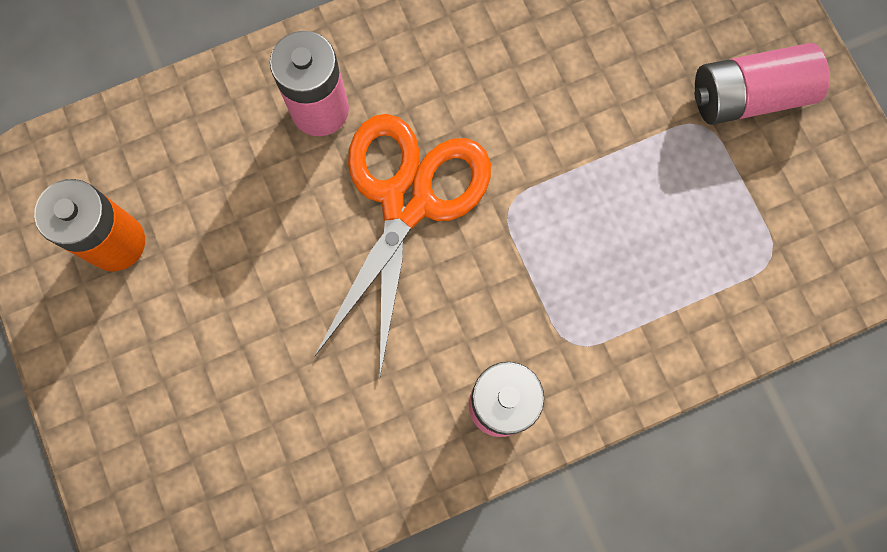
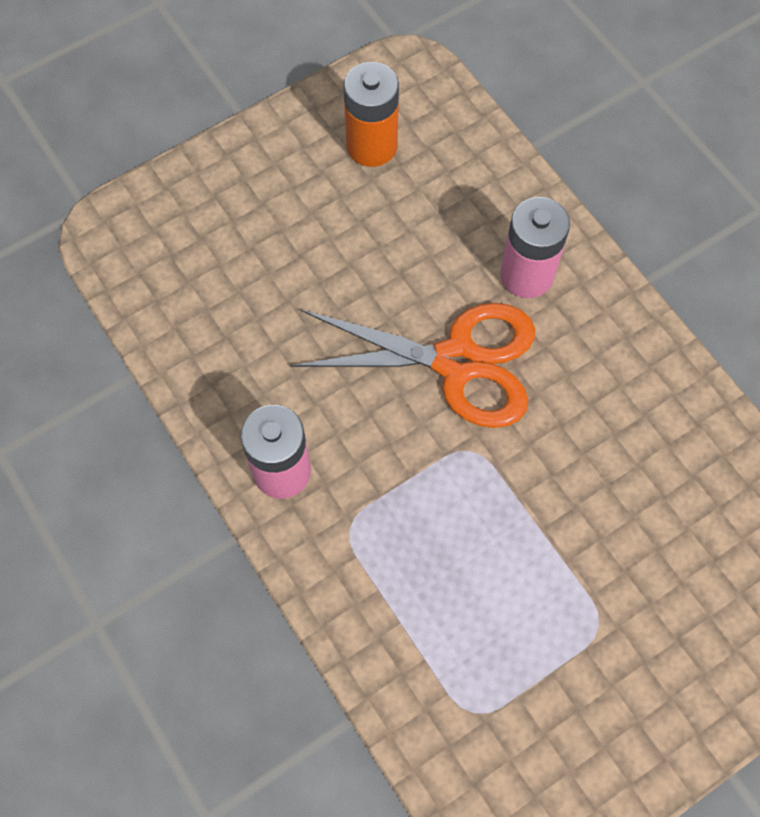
camera: 80 degrees right, 10 degrees down
(749, 96) = (643, 670): pink battery -> none

